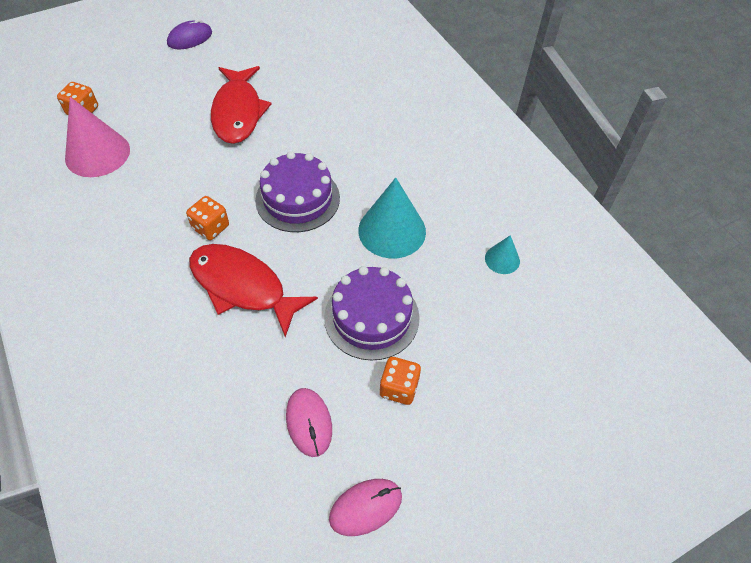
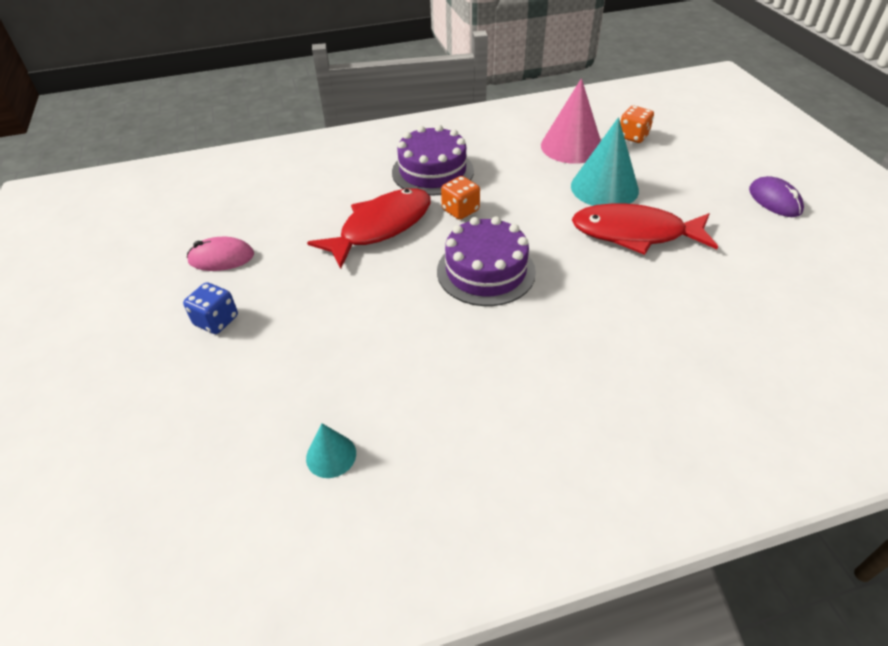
camera: 105 degrees right, 10 degrees down
(365, 507) = (127, 283): pink mouse -> none
(371, 317) = (305, 312): purple cake -> purple cake (432, 171)
(392, 230) = (416, 346): turquoise cone -> turquoise cone (604, 188)
(399, 388) = (216, 321): orange dice -> blue dice

